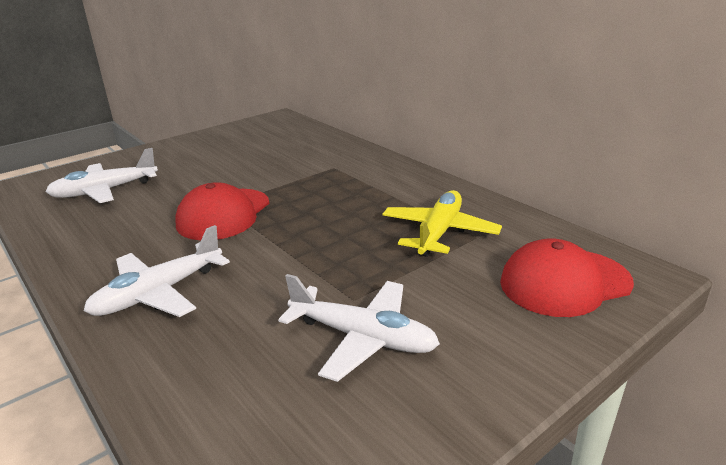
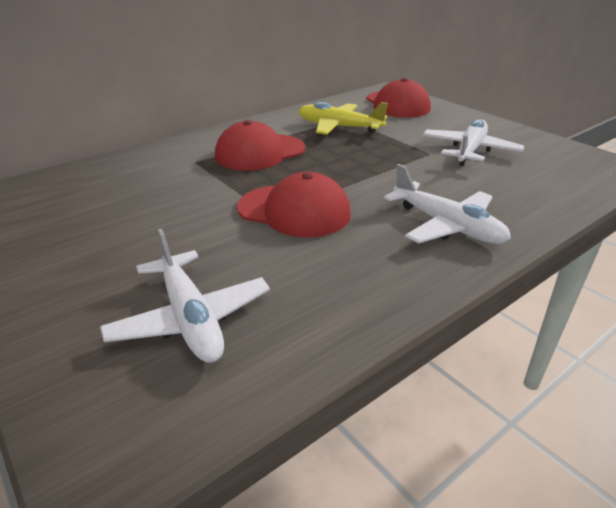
camera: 90 degrees left, 5 degrees up
(354, 192) = (260, 152): none -> red cap

